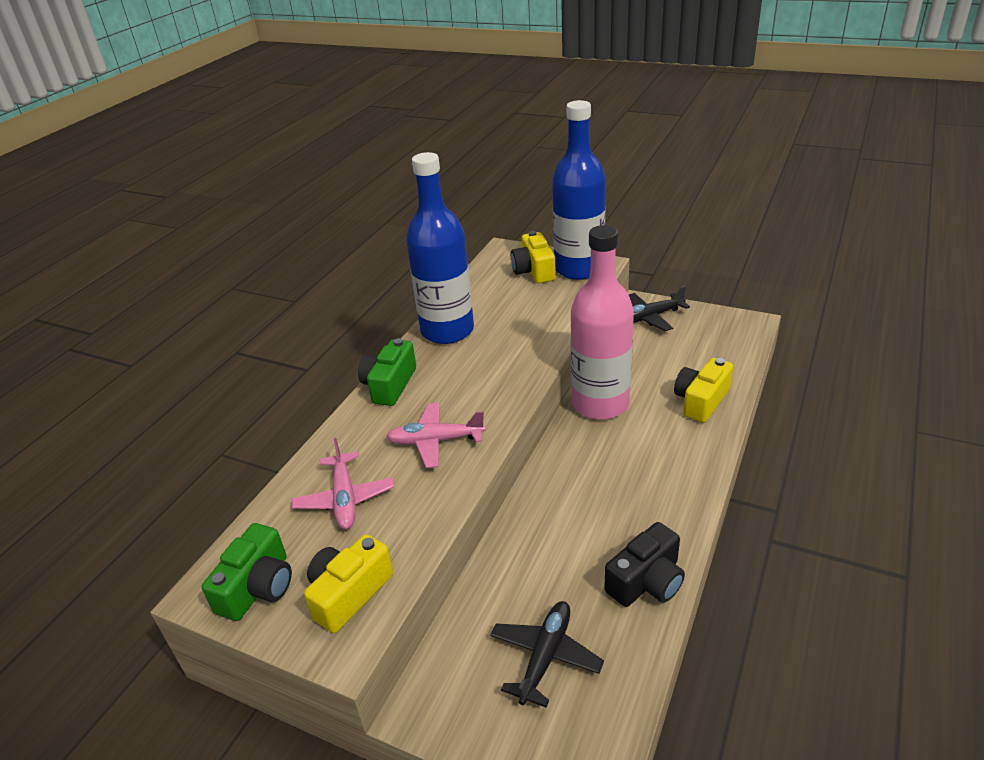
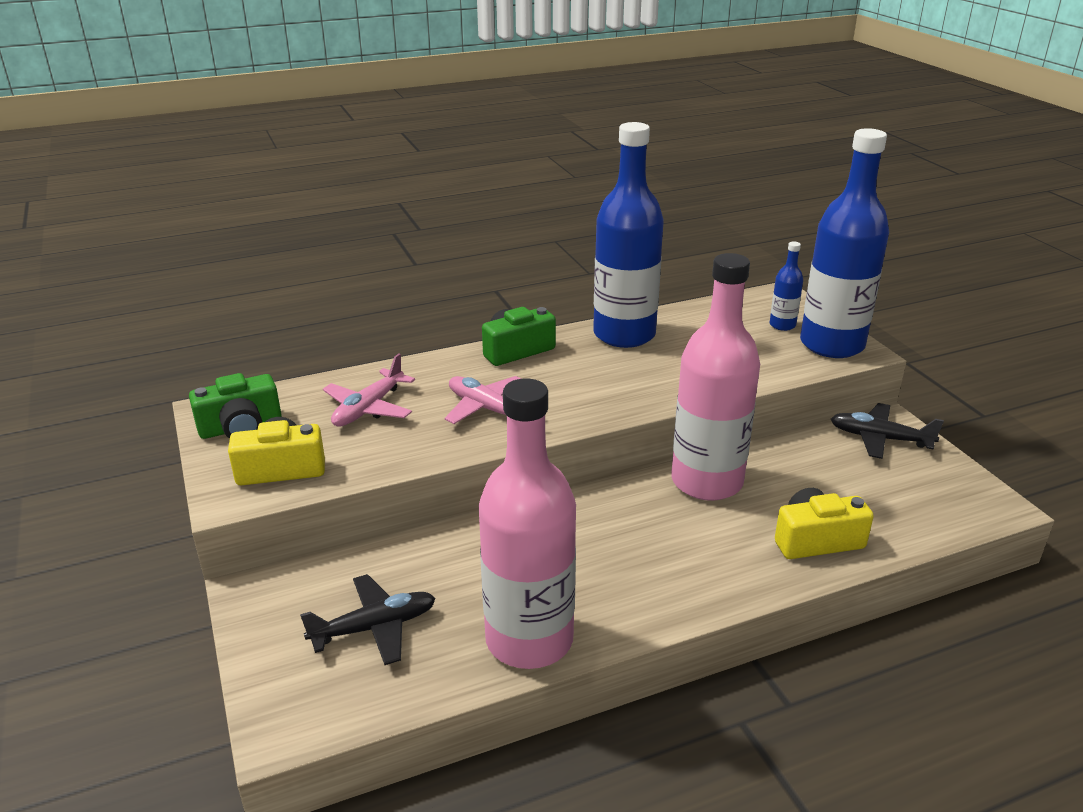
camera: 40 degrees right, 5 degrees down
(534, 271) = (782, 325): yellow camera -> blue bottle
(646, 581) = (529, 639): black camera -> pink bottle

